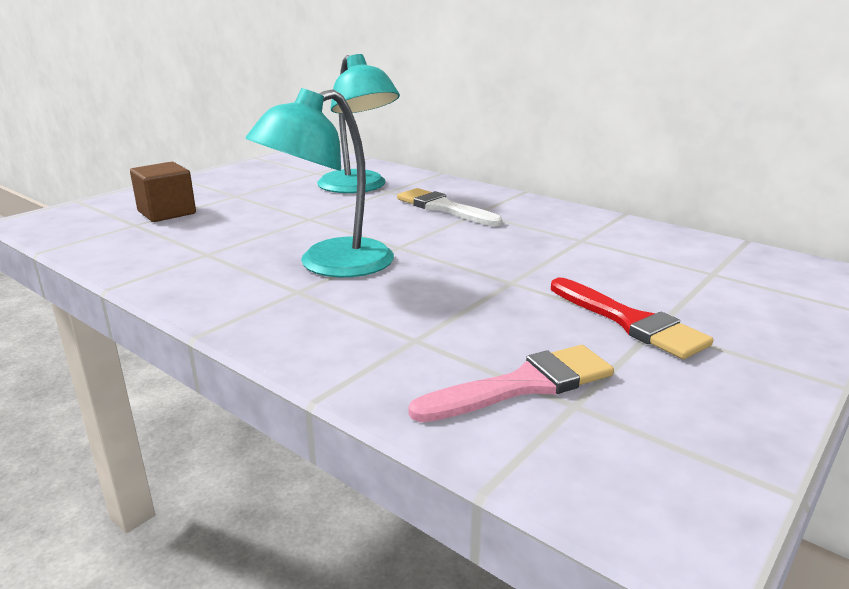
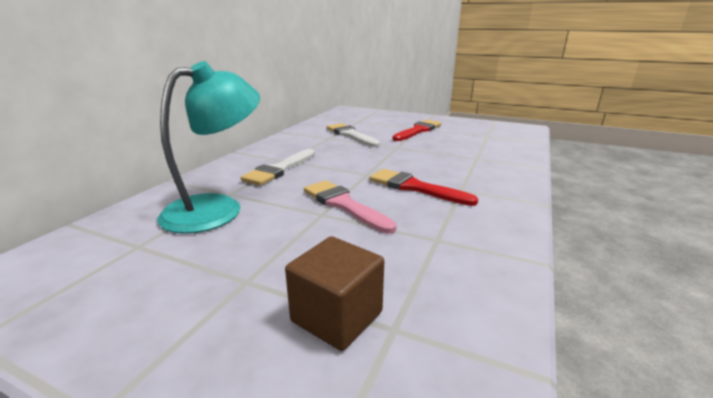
camera: 105 degrees left, 0 degrees up
(330, 265) = (415, 187): turquoise lamp -> red brush
(523, 385) = (486, 141): pink brush -> pink brush (344, 205)
(596, 256) = (351, 135): none -> white brush

